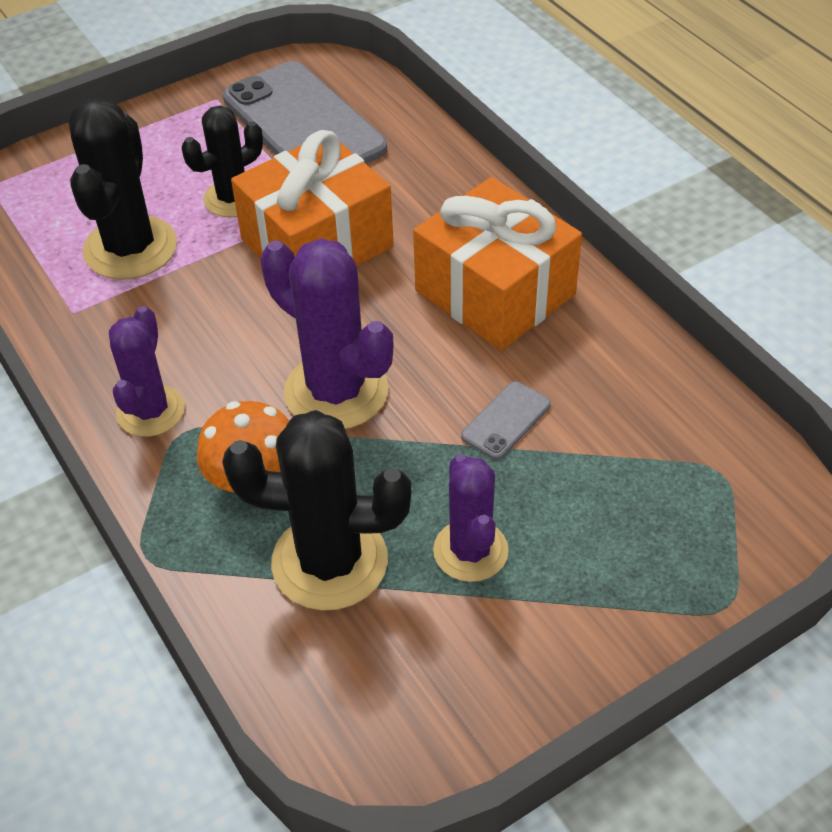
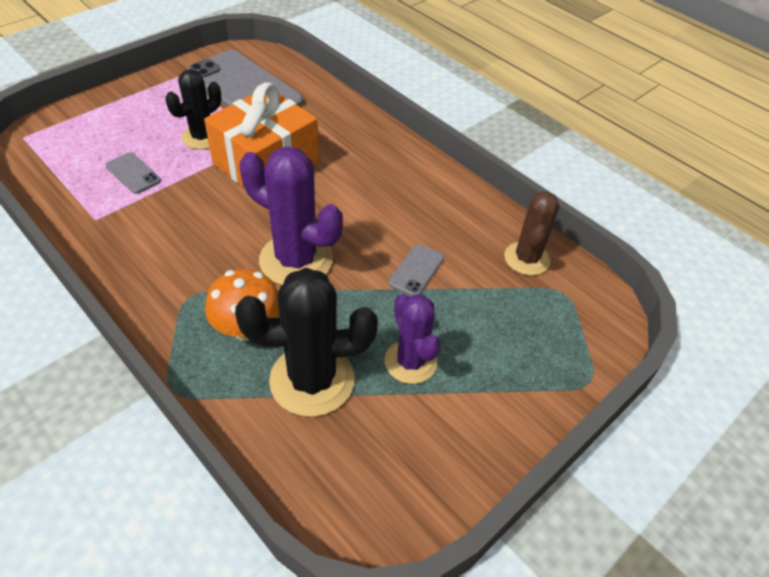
camera: 15 degrees left, 0 degrees up
(130, 248) = (133, 173): black cactus -> grey phone
(150, 411) = (163, 284): purple cactus -> none
(495, 292) = (392, 188): orange gift -> none
(677, 416) = (527, 259): none -> brown cactus

